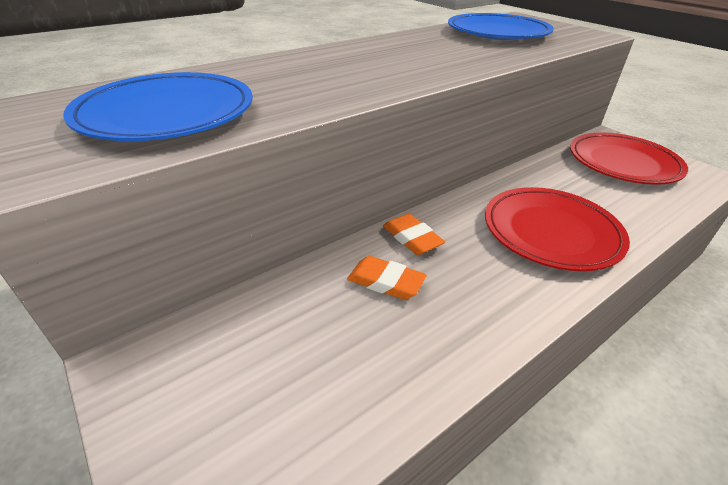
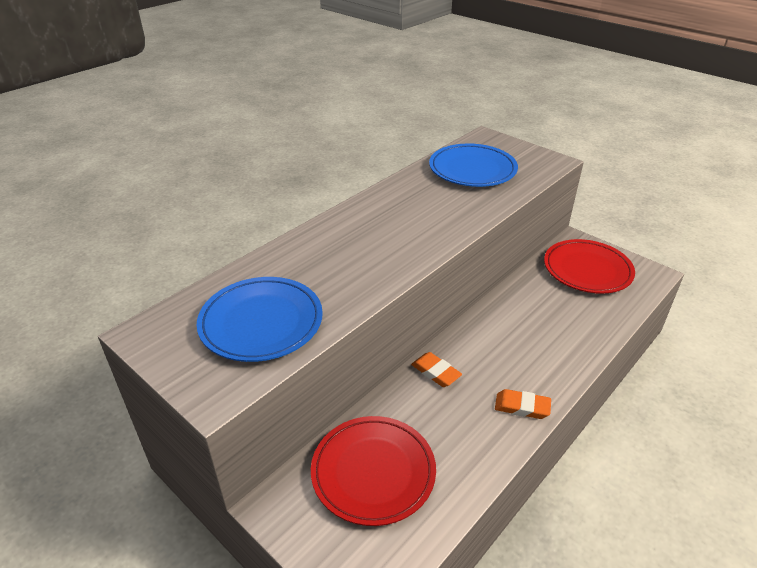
camera: 10 degrees left, 0 degrees up
(385, 282) = (426, 413): orange eraser -> orange eraser (522, 407)
(551, 232) = (536, 350): red plate -> red plate (373, 472)

